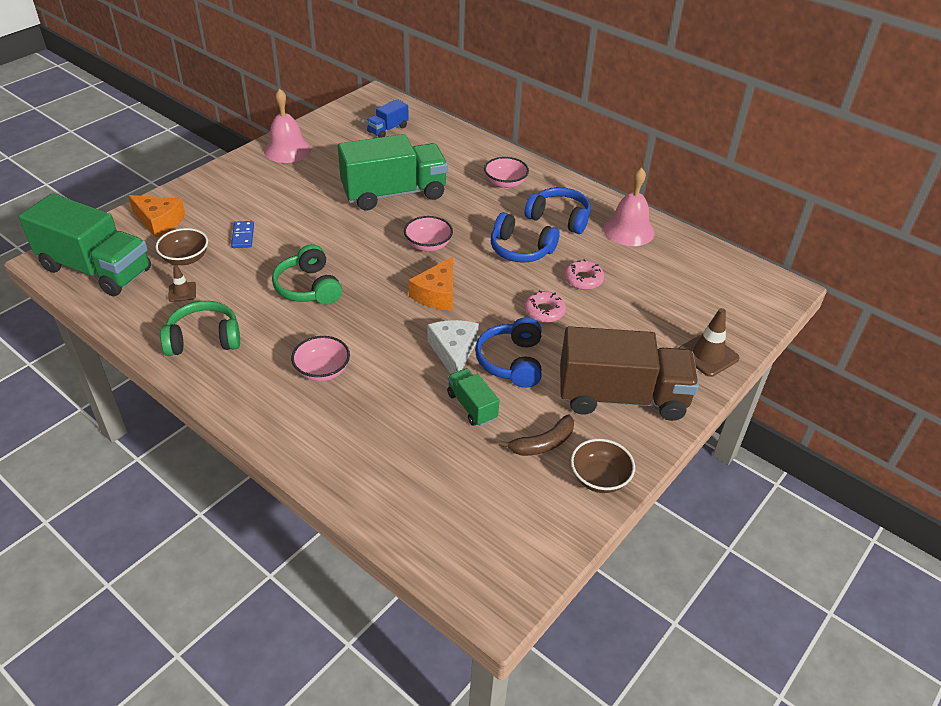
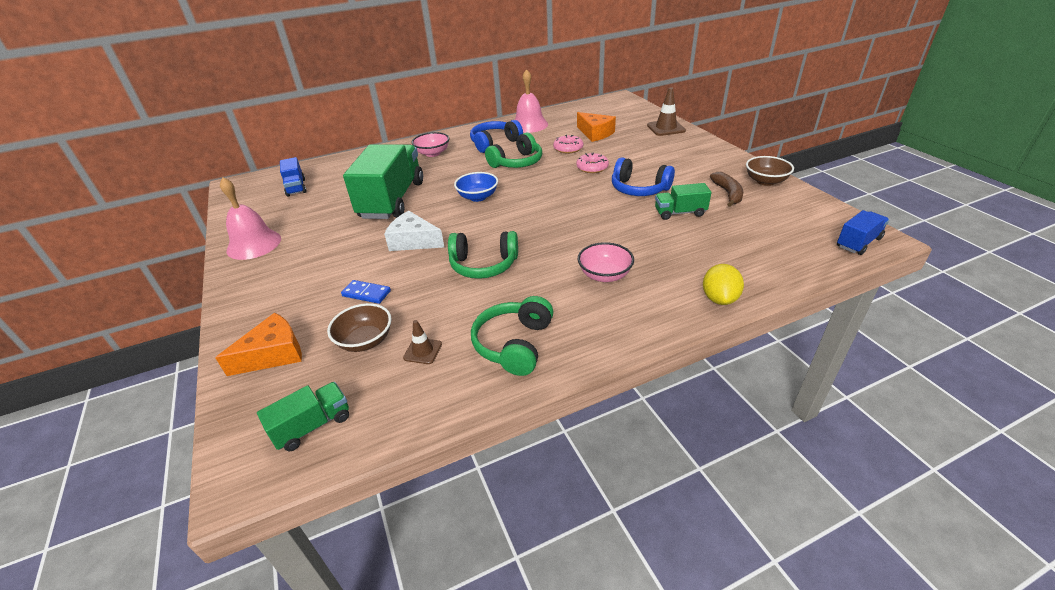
camera: 60 degrees left, 5 degrees down
(96, 269) = (313, 426): green truck -> green truck, size x0.47
(313, 461) = (719, 298): none -> yellow lemon
(428, 245) = (478, 197): pink bowl -> blue bowl
(437, 294) = (542, 204): orange cheese -> orange cheese (595, 133)
(453, 352) = (615, 209): white cheese -> white cheese (413, 241)
(477, 581) = (858, 243): none -> blue truck
(520, 249) = (517, 162): blue headphones -> green headphones
(621, 397) = (692, 159): brown truck -> none

